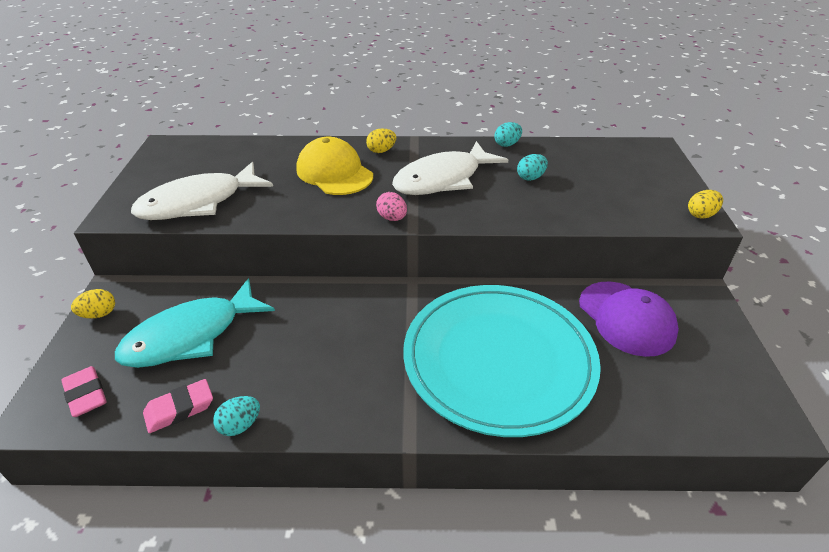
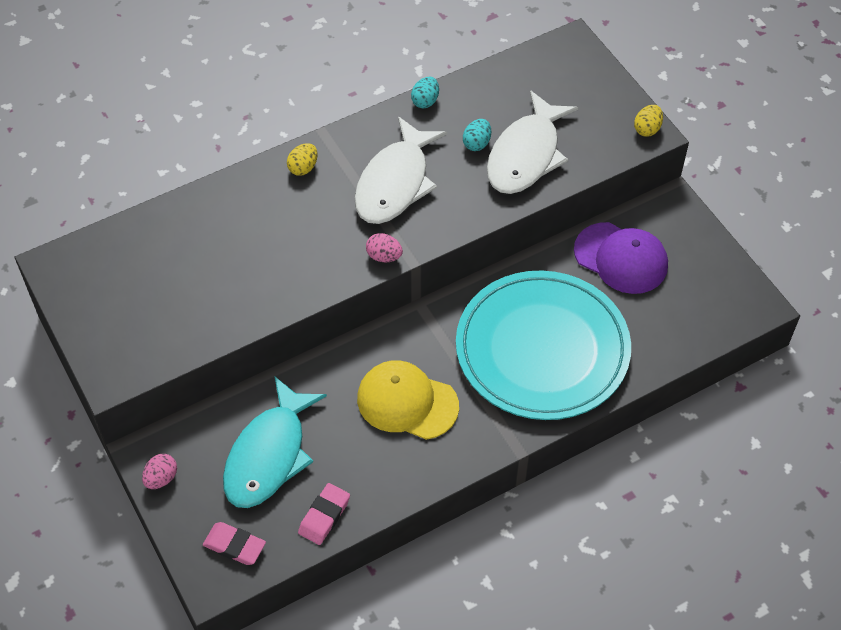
camera: 30 degrees left, 15 degrees up
(99, 314) = (161, 478): yellow egg -> pink egg
(198, 202) = (180, 323): white fish -> white fish (526, 155)
(240, 425) = (384, 503): turquoise egg -> none
(334, 172) = (280, 221): yellow cap -> yellow cap (407, 402)

